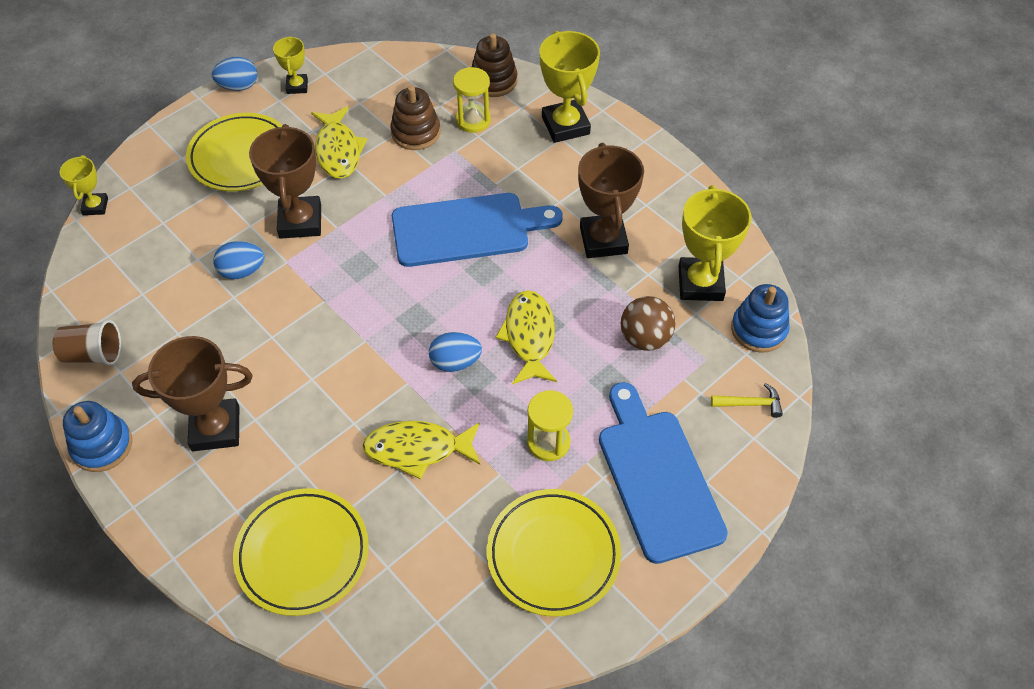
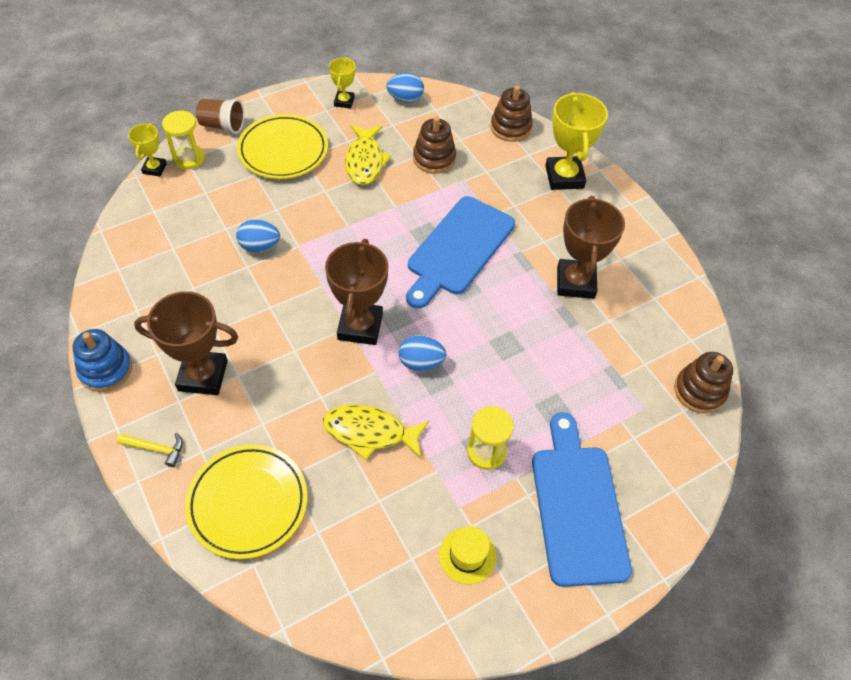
camera: 10 degrees right, 0 degrees up
(93, 354) = (120, 291): brown cup -> brown cup (222, 125)
(238, 86) = (296, 93): blue egg -> blue egg (405, 99)
(300, 221) = (318, 214): brown trophy -> brown trophy (360, 326)
(467, 229) = (458, 249): blue cutting board -> blue cutting board turned 120 degrees clockwise
(473, 120) = (485, 157): yellow hourglass -> yellow hourglass (189, 158)
(529, 336) = (491, 353): yellow fish -> none
(553, 554) = (467, 555): yellow plate -> yellow hat
(645, 338) = (594, 377): brown ball -> none
(700, 283) = (654, 338): yellow trophy -> none
(750, 404) = (678, 457): yellow hammer -> yellow hammer (156, 449)
(758, 329) = (699, 391): blue stacking toy -> brown stacking toy

